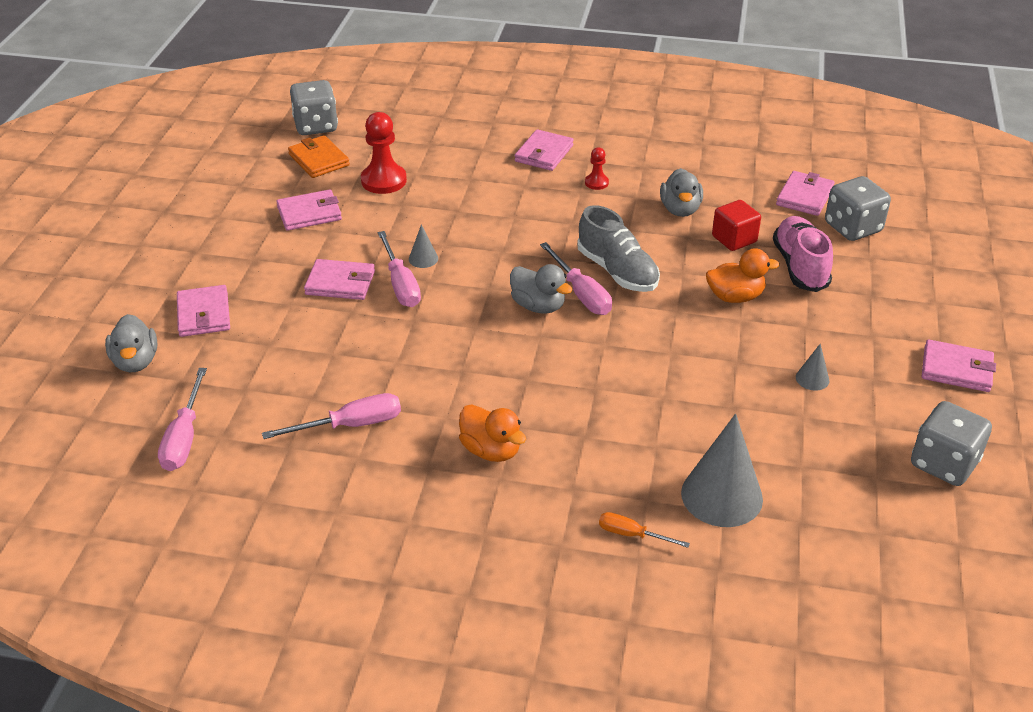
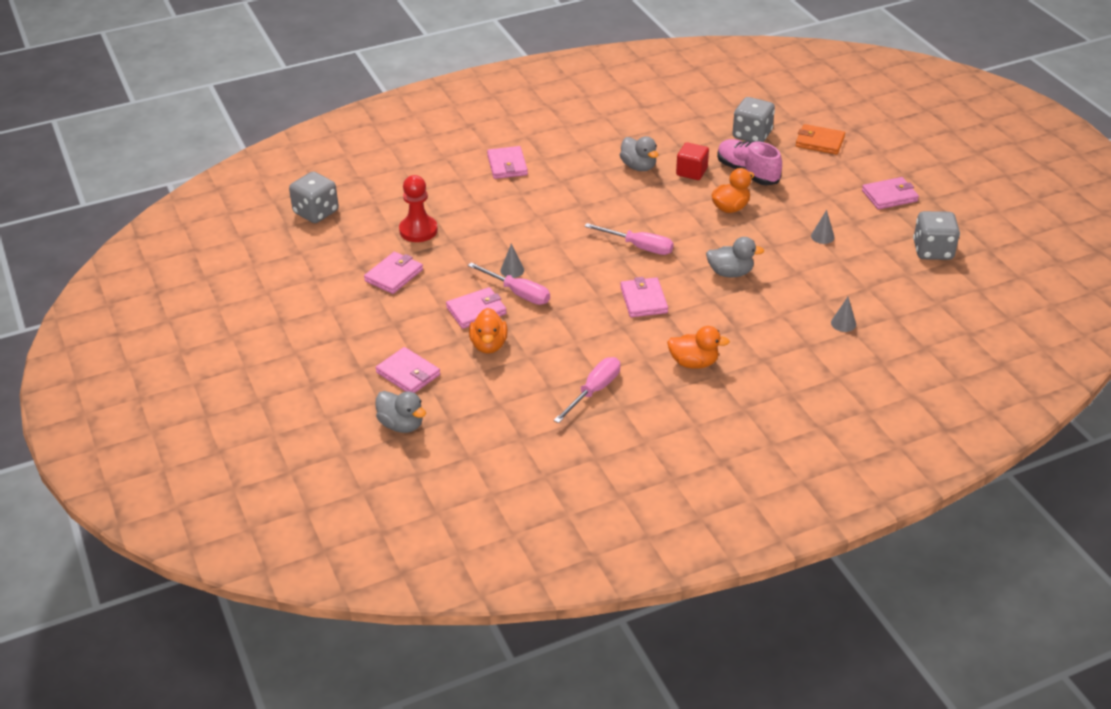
camera: 35 degrees left, 0 degrees up
(184, 438) = (498, 451): pink screwdriver -> none
(309, 323) = (489, 345): none -> orange duck
(319, 160) = (351, 236): orange wallet -> orange wallet (819, 142)
(538, 306) = (622, 266): grey duck -> grey duck (730, 273)
(596, 183) = (566, 171): red pawn -> none
(617, 271) = (645, 223): grey shoe -> none
(632, 534) = (820, 367): orange screwdriver -> none
(721, 496) = (843, 323): grey cone -> grey cone, size x0.45
(804, 196) = (704, 126): pink wallet -> pink wallet (643, 300)

